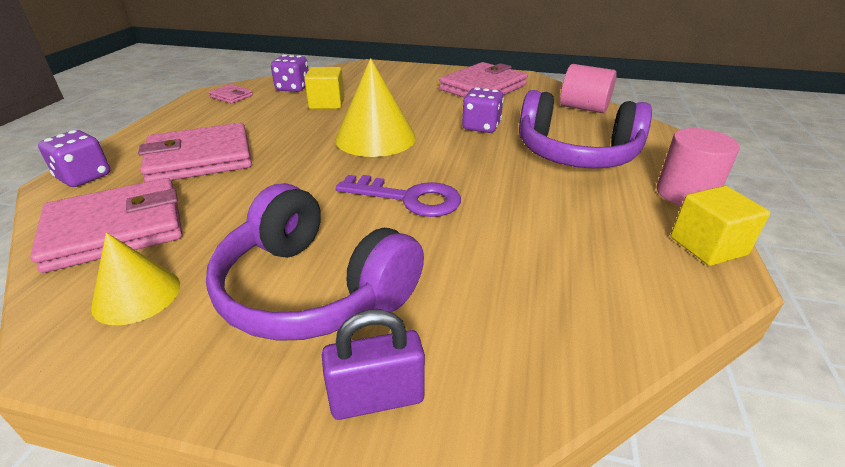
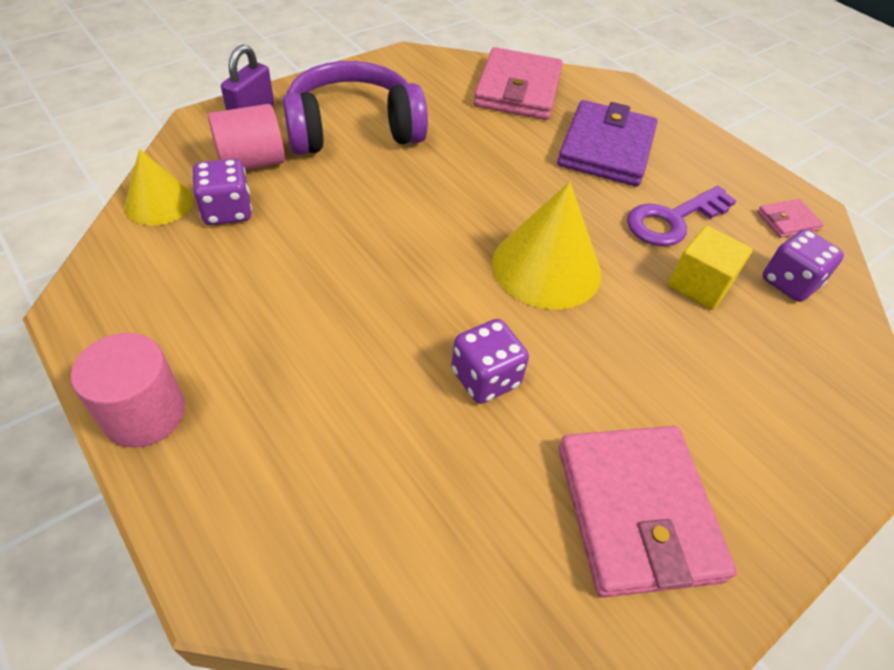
camera: 125 degrees right, 15 degrees up
(84, 177) = (622, 95): purple dice -> purple dice (227, 211)
(137, 295) = (430, 80): yellow cone -> yellow cone (159, 203)
(200, 159) = (606, 148): pink wallet -> purple wallet
(408, 198) = (399, 219): purple key -> purple key (673, 220)
(576, 154) = (320, 405): purple headphones -> none
(583, 108) = (420, 580): pink cylinder -> pink cylinder (251, 162)
(707, 246) = (100, 334): yellow cube -> none

